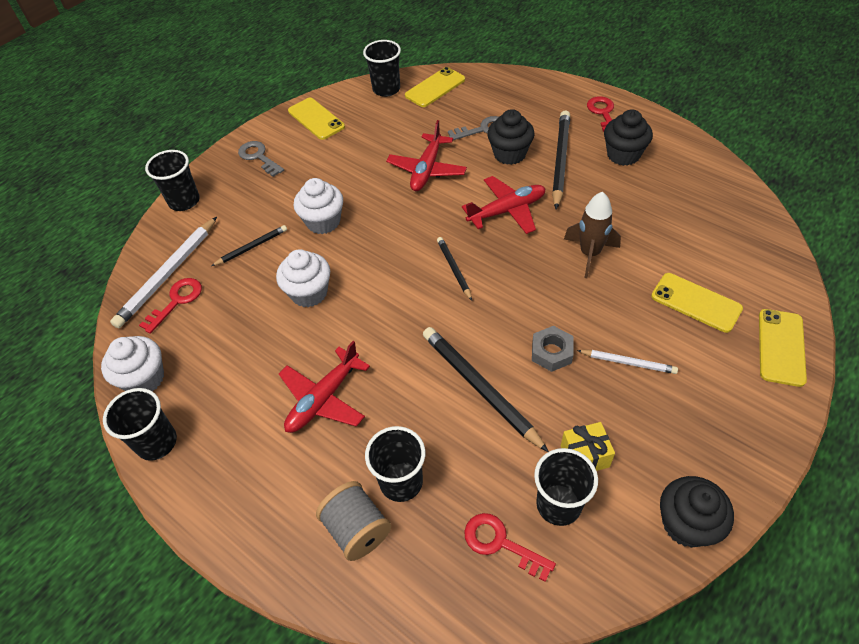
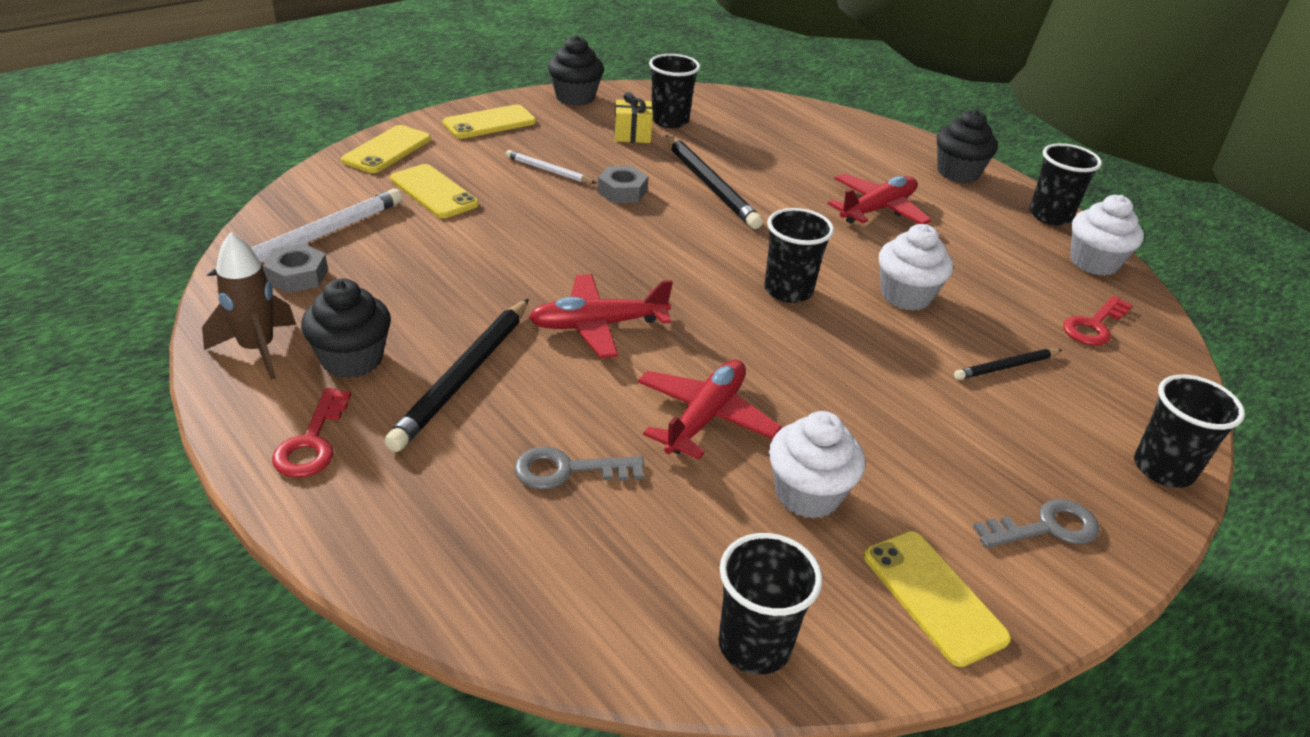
camera: 175 degrees left, 15 degrees down
(168, 274) = (1126, 360): white pencil -> white pencil (315, 237)
(258, 157) = (1046, 528): grey key -> grey key turned 75 degrees counterclockwise
(323, 222) = (894, 376): white cupcake -> white cupcake (807, 494)
(357, 529) = (842, 141): grey spool -> none
(401, 482) = (801, 153): black cup -> black cup (788, 290)
(435, 87) = (629, 614): yellow phone -> yellow phone (489, 123)
(454, 269) = (704, 278): black pencil -> none
(500, 543) = (725, 116): red key -> none
(509, 154) = (544, 409): black cupcake -> black cupcake (958, 173)
(589, 254) = (517, 254): brown rocket -> brown rocket (258, 349)
(706, 197) = (297, 276): none -> grey nut

